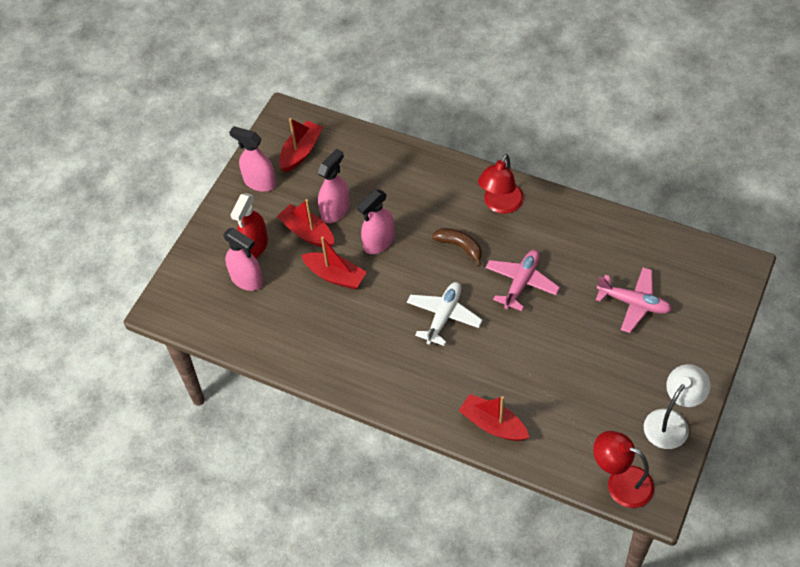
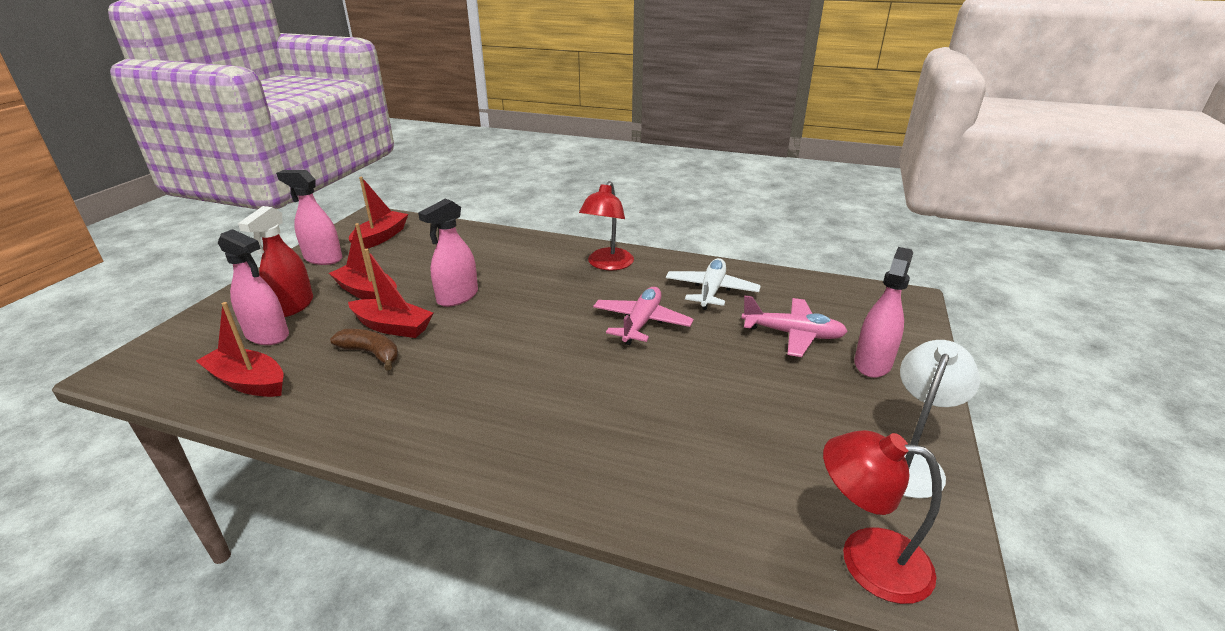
camera: 10 degrees left, 25 degrees down
(335, 210) = (408, 275): pink spray bottle -> pink spray bottle (872, 363)
(444, 316) = (538, 358): white plane -> white plane (711, 291)
(460, 247) = (560, 297): brown banana -> brown banana (371, 354)
(493, 424) = (619, 482): red boat -> red boat (248, 382)

